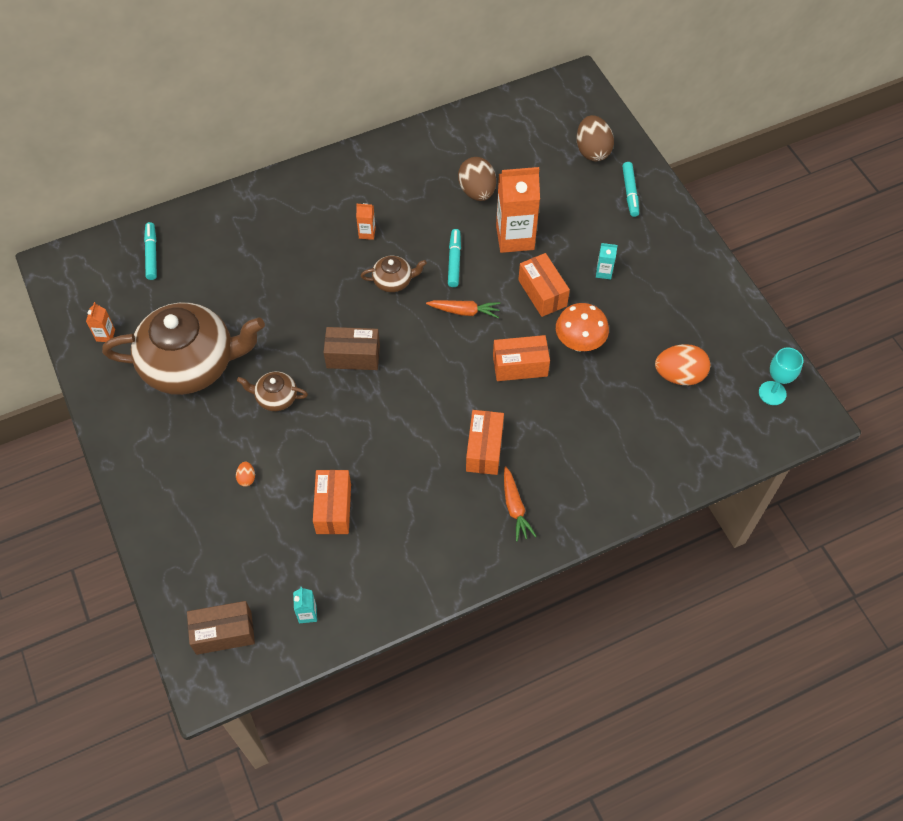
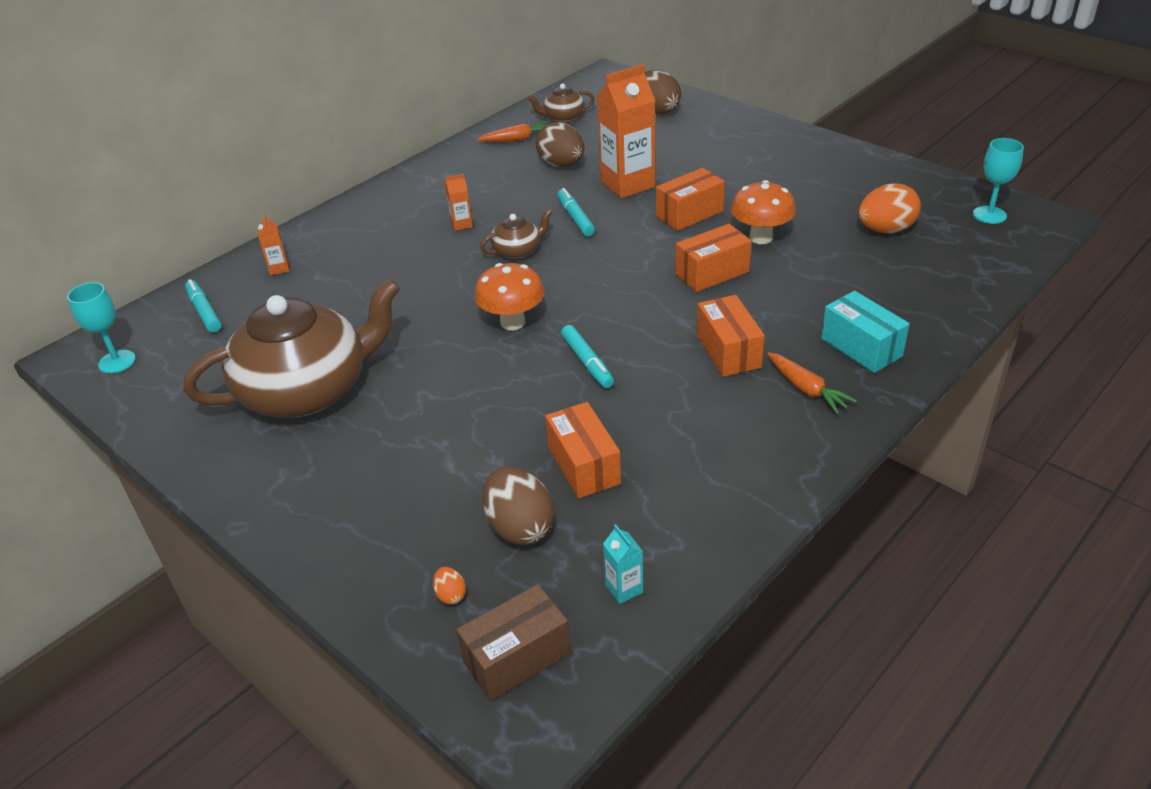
camera: 20 degrees left, 20 degrees down
(80, 282) = (117, 362): none -> turquoise goblet
(105, 335) = (175, 399): orange carton -> orange carton (278, 268)
(247, 478) = (447, 474): orange egg -> orange egg (451, 595)
(270, 540) = (520, 527): none -> brown egg
(275, 397) = (439, 386): brown teapot -> brown teapot (563, 117)
(353, 356) = (512, 322): brown box -> orange mushroom
(464, 311) = (615, 250): orange carrot -> orange carrot (517, 139)
(542, 293) = (689, 214): orange box -> orange box turned 75 degrees counterclockwise
(578, 486) = (861, 347): none -> turquoise box
(604, 272) = (740, 182): turquoise carton -> none
(630, 192) = (718, 126): turquoise marker -> turquoise marker (587, 362)

